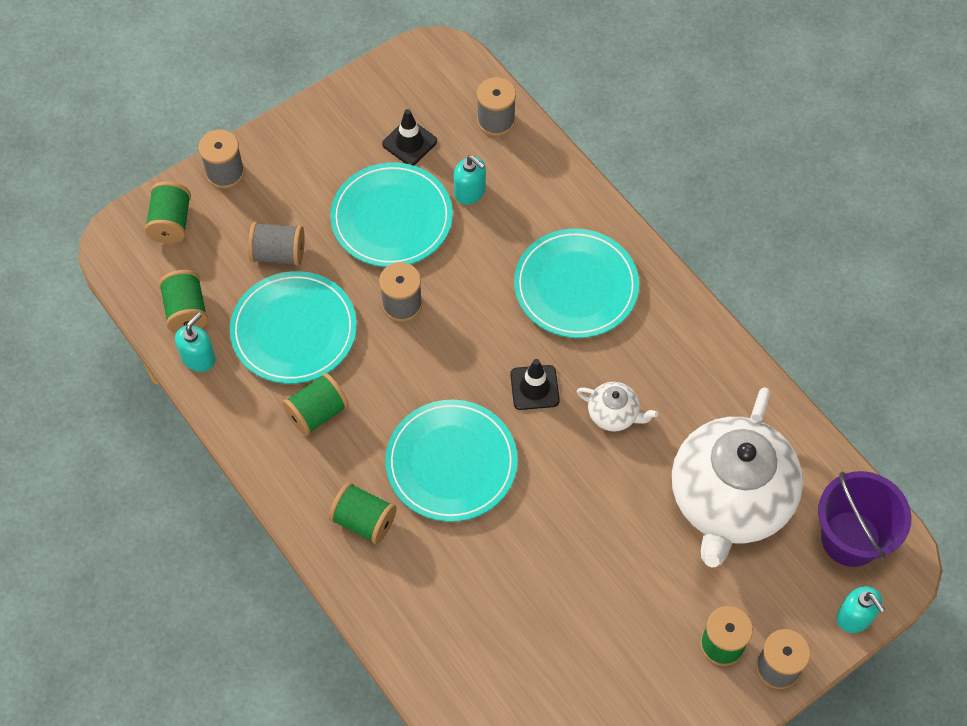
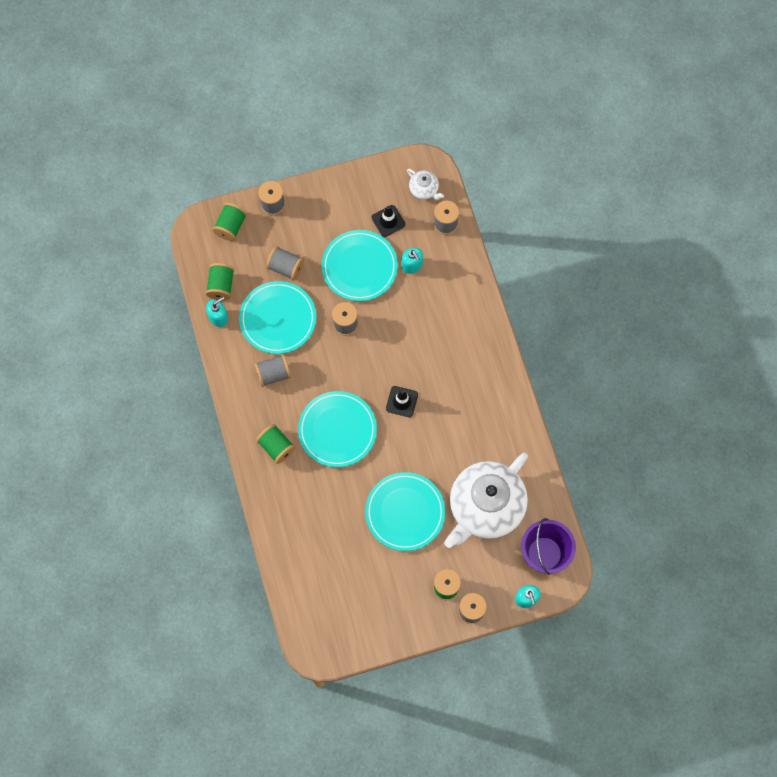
camera: 20 degrees right, 10 degrees up
(317, 413) = (273, 374): green spool -> grey spool
(576, 286) = (450, 347): turquoise plate -> turquoise plate (405, 512)
(614, 414) = (440, 433): white teapot -> white teapot (424, 189)

